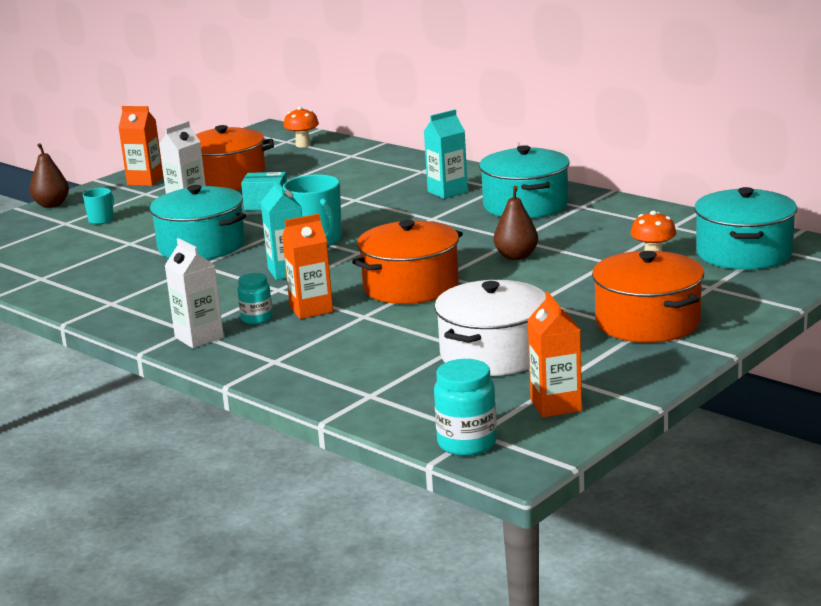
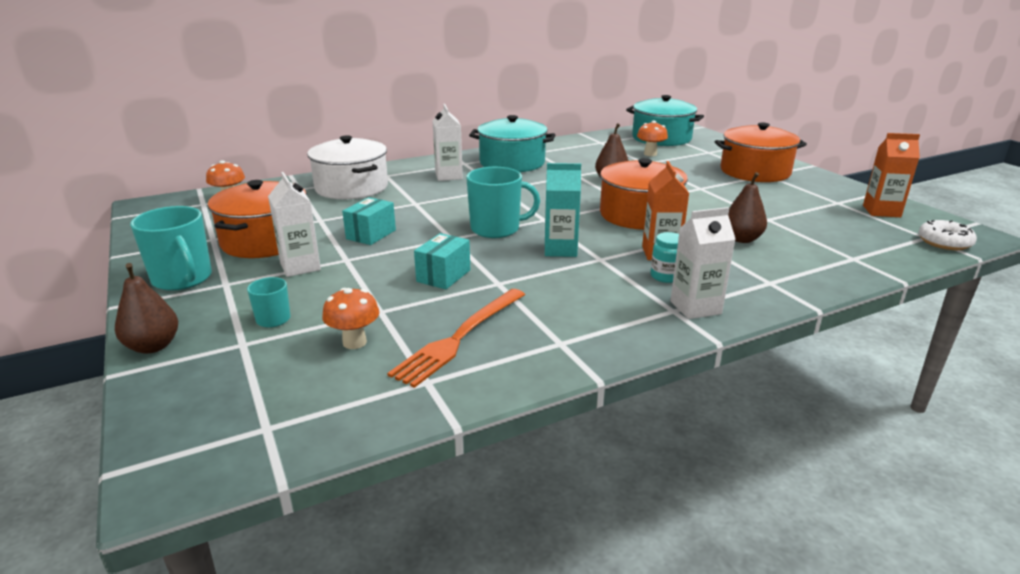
camera: 70 degrees left, 5 degrees up
(81, 248) = (354, 342): none -> orange mushroom
(104, 273) = (460, 337): none -> orange fork
(145, 181) = (183, 279): orange carton -> turquoise mug
(201, 246) = (443, 276): turquoise pot -> turquoise box
(381, 338) = (741, 239): none -> brown pear
(447, 192) = (448, 176): turquoise carton -> white carton
(467, 443) = (944, 242): turquoise jar -> white donut
(493, 354) = (788, 212): white pot -> white pot (351, 187)

